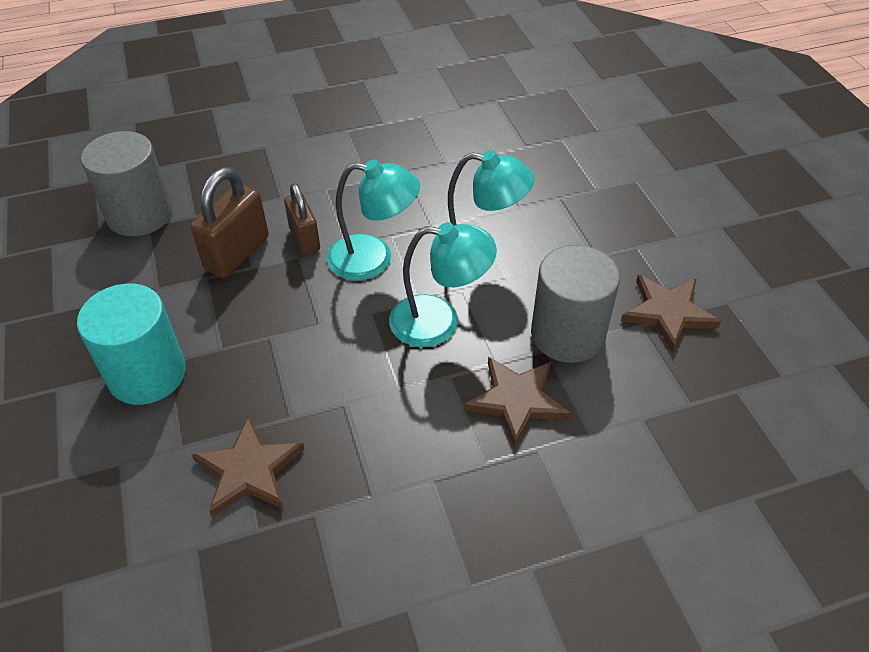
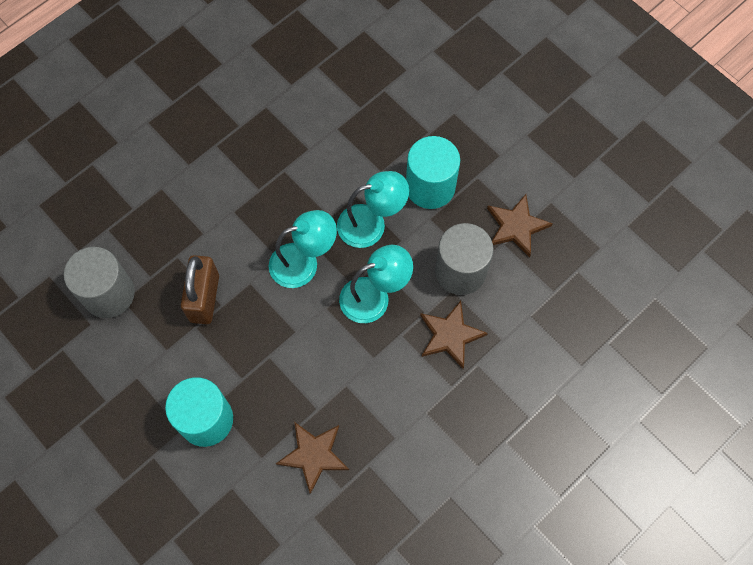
camera: 25 degrees left, 20 degrees up
(304, 239) = (245, 265): brown padlock -> none
(572, 238) = (430, 187): none -> turquoise cylinder

